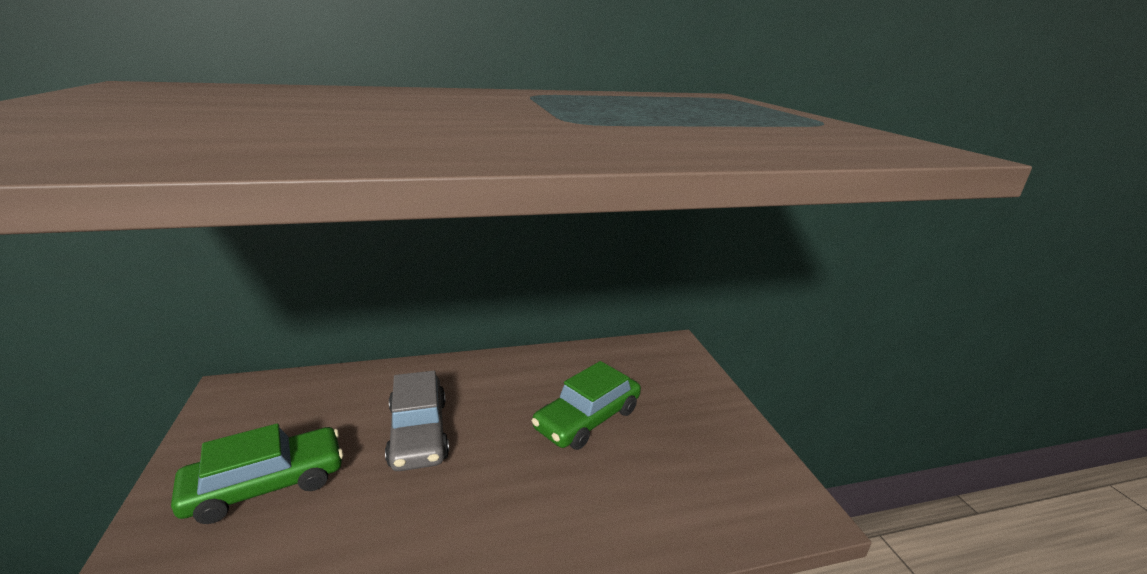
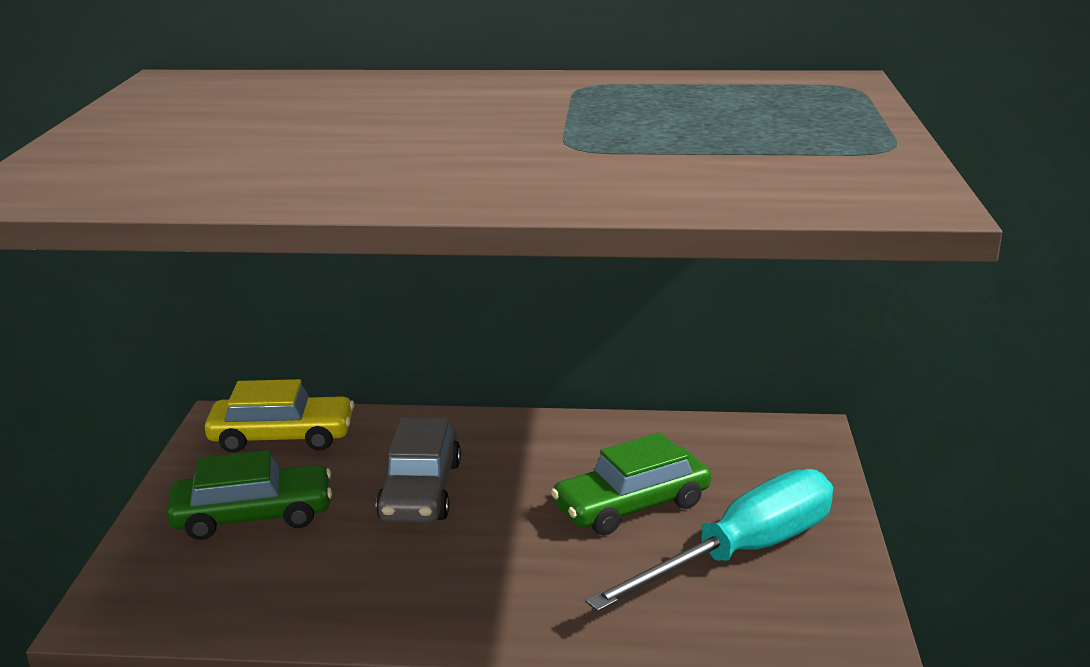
camera: 20 degrees right, 0 degrees up
(286, 400) = (282, 437): none -> yellow car
(683, 447) = (742, 553): none -> turquoise screwdriver

